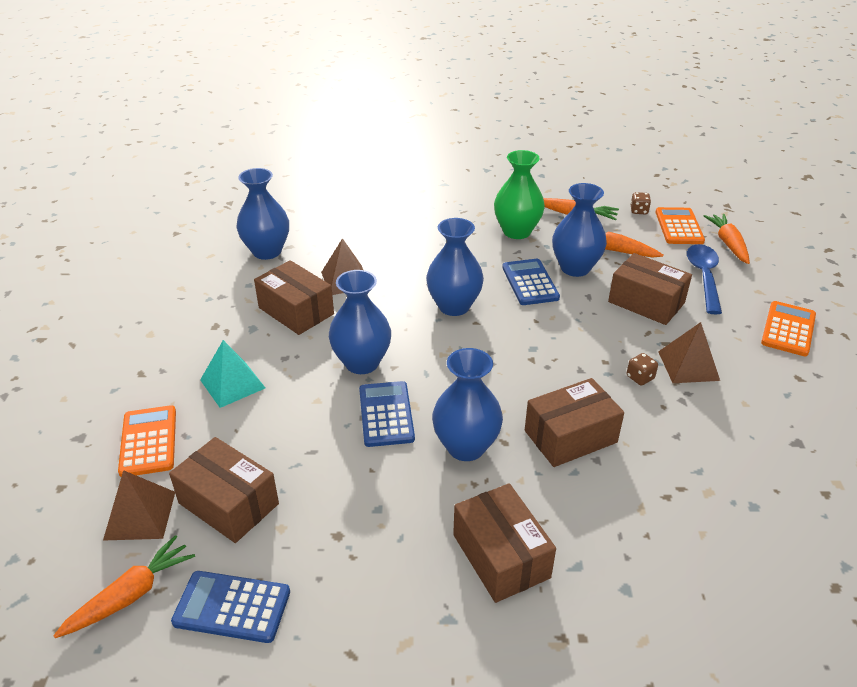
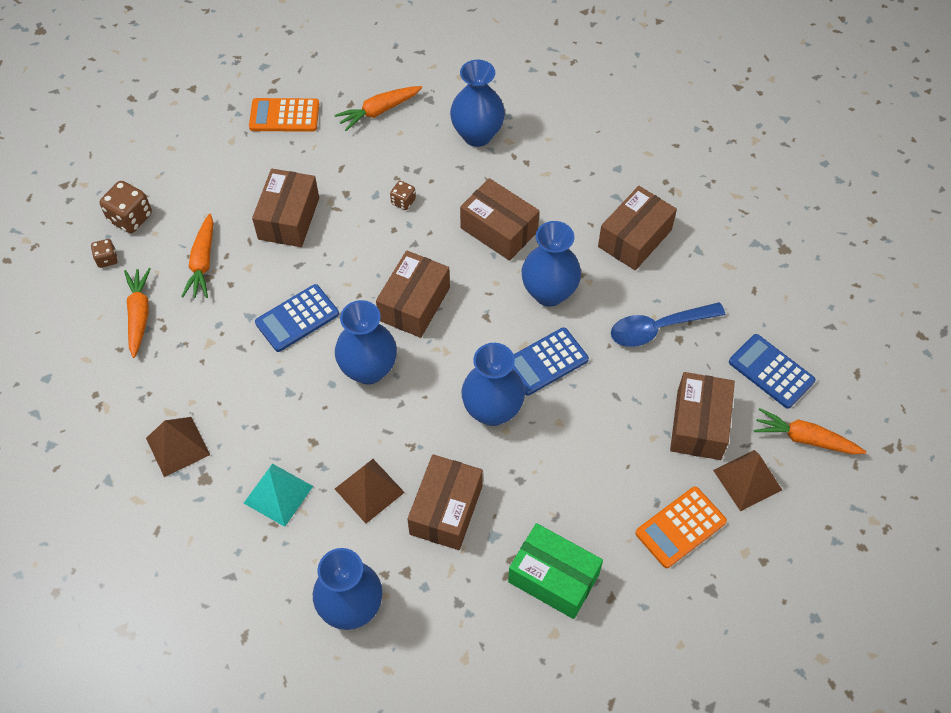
camera: 115 degrees left, 20 degrees up
(189, 348) = (553, 578): none -> green box
(232, 384) = (578, 504): turquoise pyramid -> turquoise pyramid (278, 494)
(232, 607) = (771, 371): blue calculator -> blue calculator turned 150 degrees clockwise
(507, 350) = (414, 304): none -> brown box
(517, 231) = (199, 361): green vase -> none
(575, 268) = (252, 288): blue vase -> blue vase (477, 135)
(679, 227) = (130, 218): orange calculator -> brown dice
(688, 365) = (370, 173): brown pyramid -> brown pyramid (178, 446)
(704, 277) = (224, 183): blue spoon -> blue spoon (658, 328)
(728, 244) = (151, 173): orange carrot -> orange carrot (379, 111)

